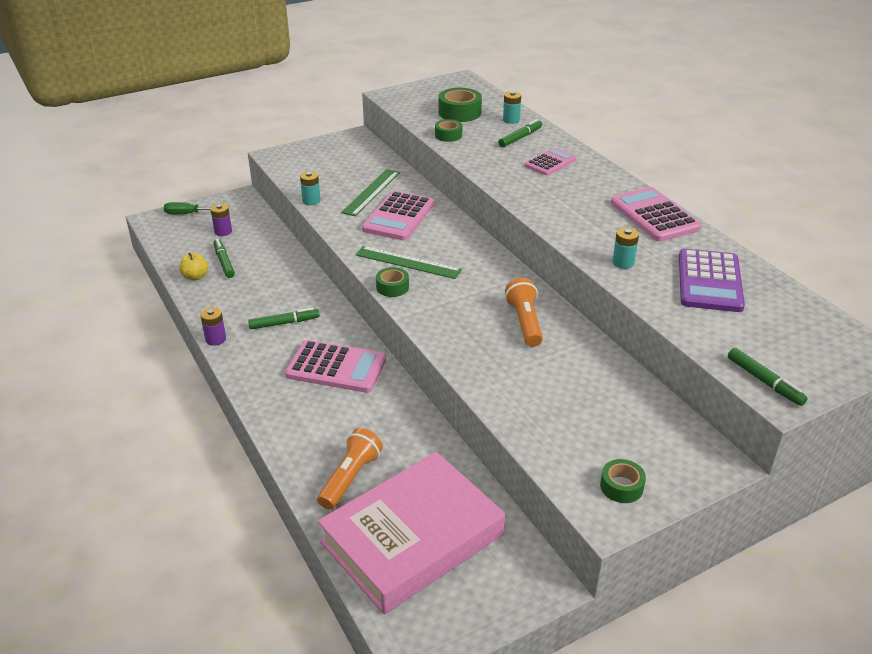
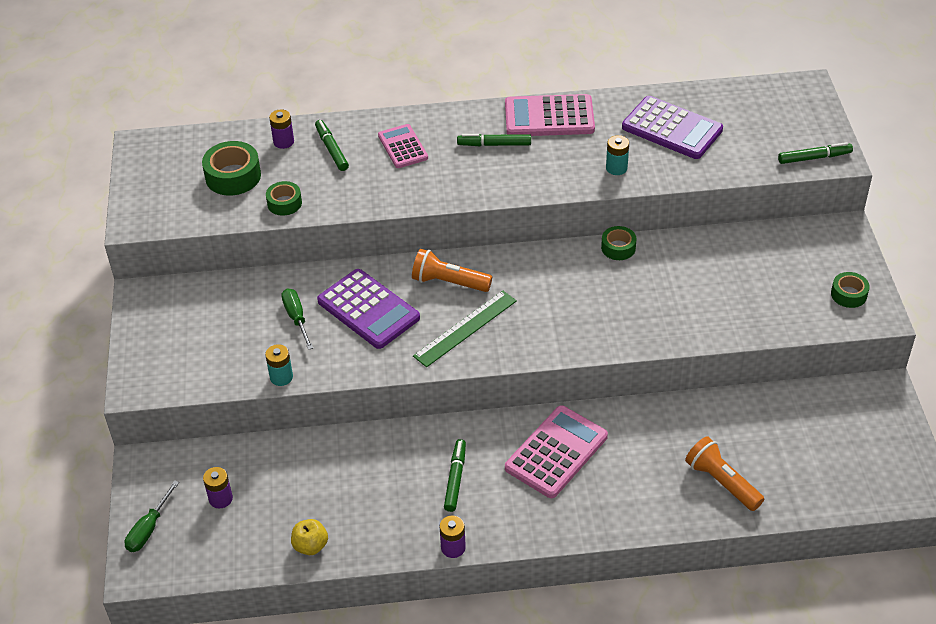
camera: 65 degrees left, 10 degrees up
(224, 262) = (295, 511): green marker -> green marker (494, 144)
(371, 192) = (296, 318): green ruler -> green screwdriver
(392, 287) = (505, 353): green tape -> green tape (618, 248)
(399, 217) = (368, 309): pink calculator -> purple calculator
(412, 538) = (810, 459): pink book -> none
(511, 120) = (283, 142): turquoise battery -> purple battery
(524, 322) = (614, 275): orange flashlight -> orange flashlight (448, 282)

